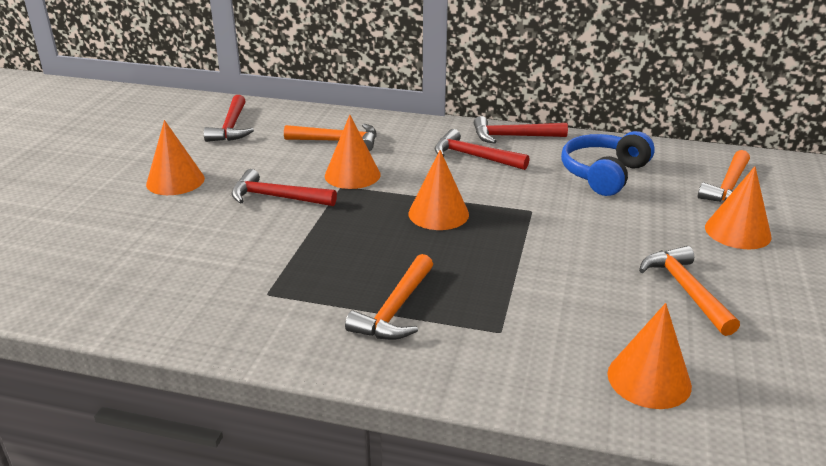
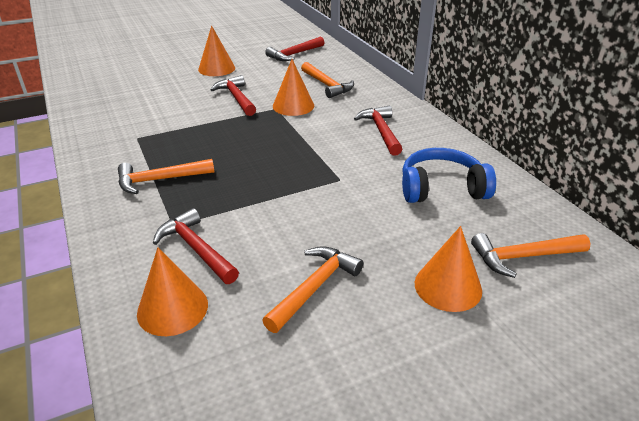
camera: 50 degrees right, 5 degrees up
(438, 214) = (286, 149): orange cone -> none
(513, 136) = (435, 133): red hammer -> red hammer (196, 249)

